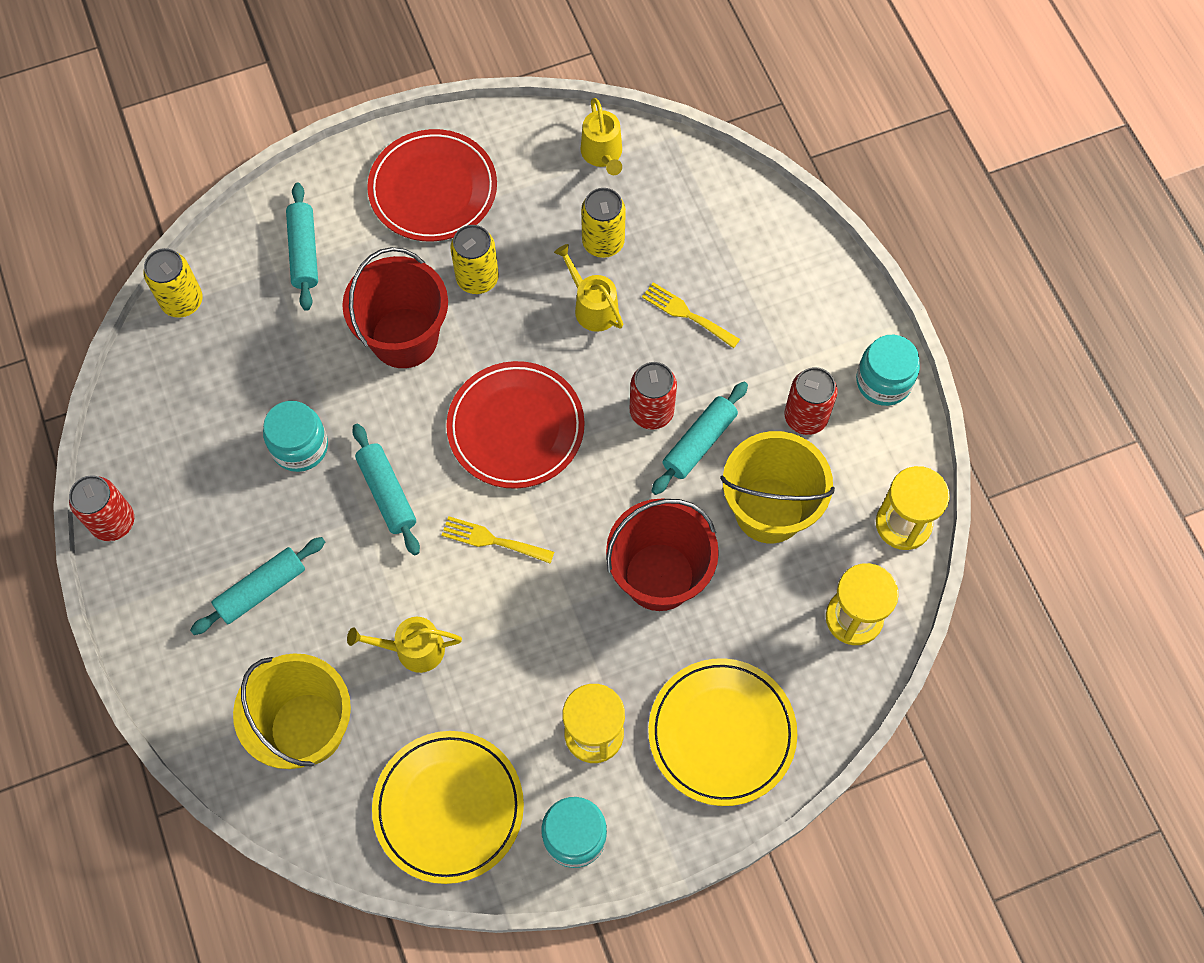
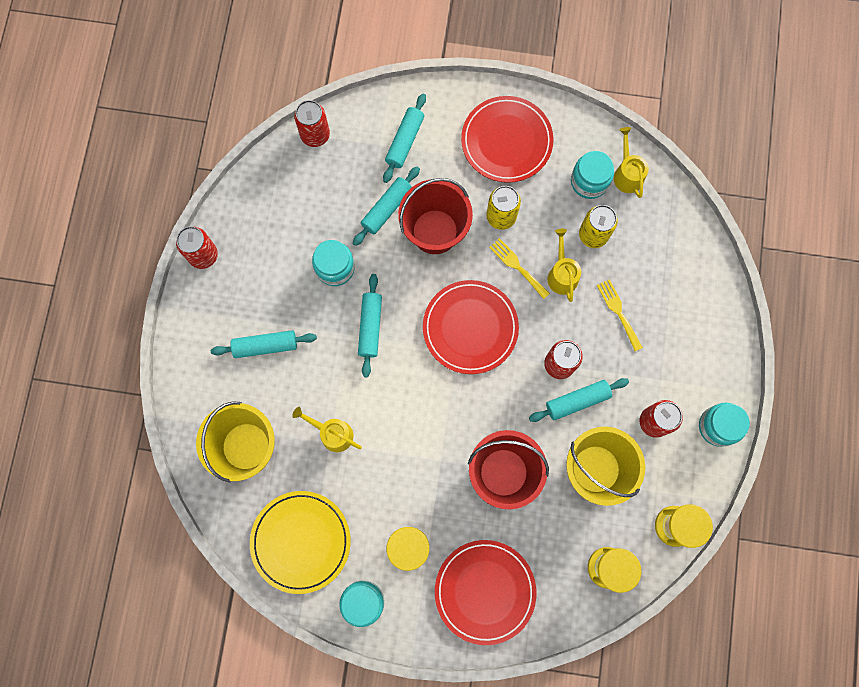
camera: 30 degrees right, 10 degrees up
(182, 301) = (315, 135): yellow can -> red can
(326, 342) = (386, 209): none -> turquoise rolling pin
(492, 540) = (416, 392): yellow fork -> yellow fork (517, 266)
(562, 185) = (589, 181): none -> turquoise jar
(602, 154) = (627, 174): yellow watering can -> yellow watering can turned 150 degrees clockwise
(722, 733) = (485, 591): yellow plate -> red plate

